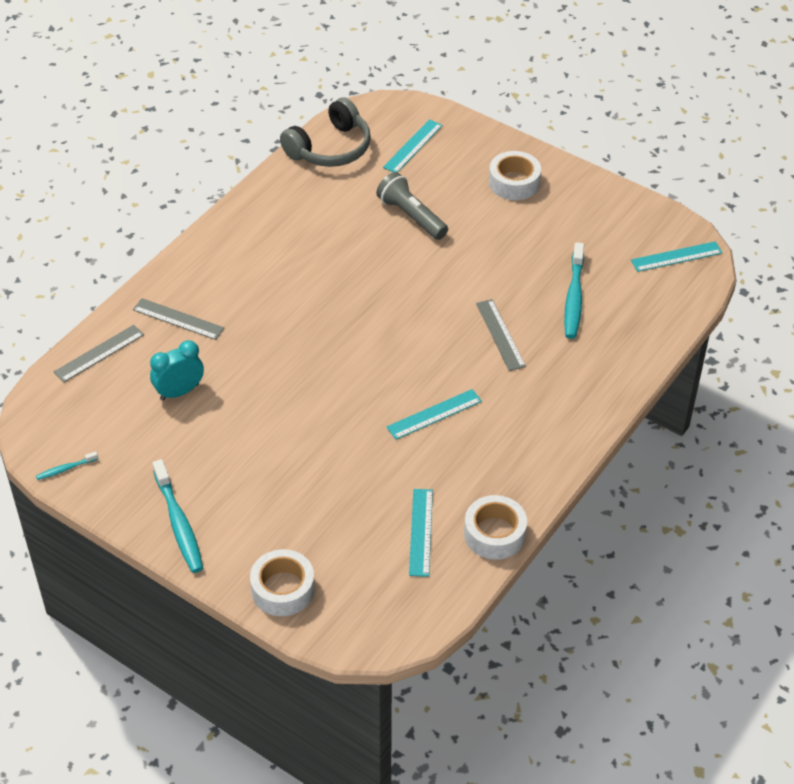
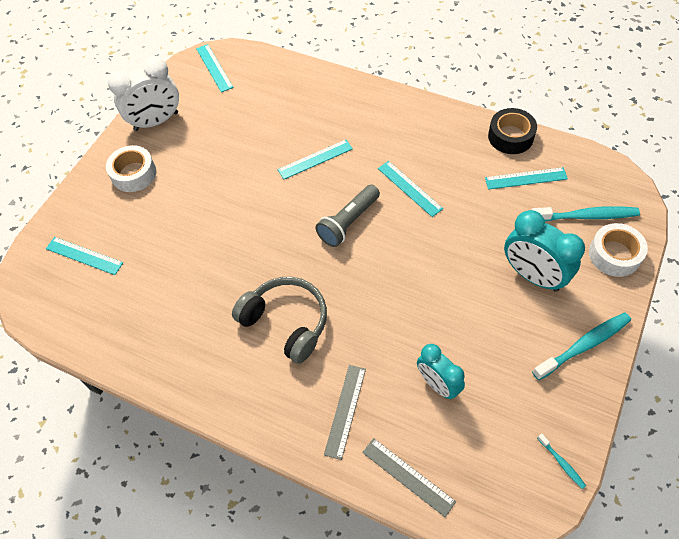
camera: 95 degrees left, 10 degrees up
(278, 502) = (533, 276): none -> turquoise clock
(330, 148) = (86, 326): grey headphones -> grey headphones (286, 323)
(411, 216) = (182, 241): grey flashlight -> grey flashlight (348, 222)
(494, 534) = (510, 136): white tape -> black tape
(500, 334) = (315, 159): grey ruler -> turquoise ruler
(574, 297) = (266, 120): turquoise toothbrush -> turquoise toothbrush (585, 216)
(591, 202) = (156, 121): none -> white clock

